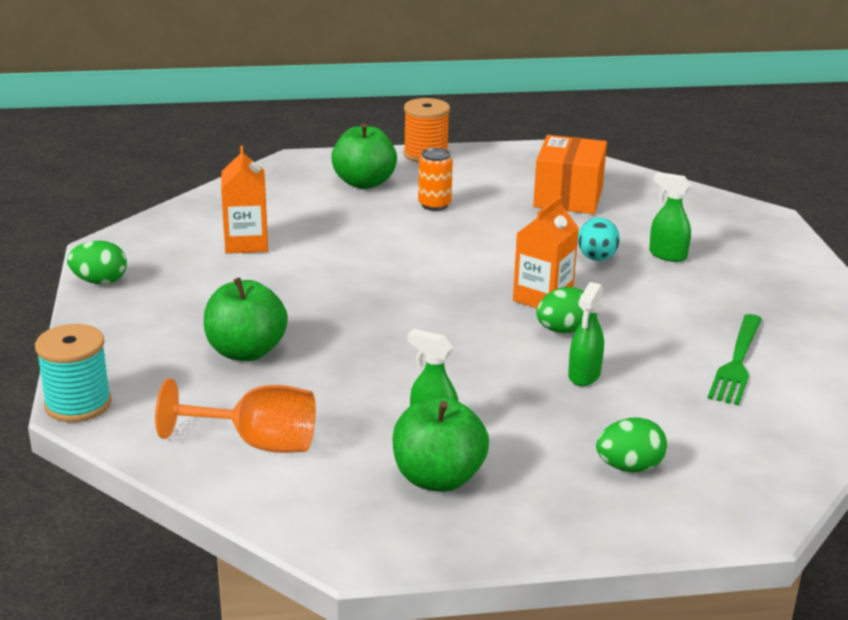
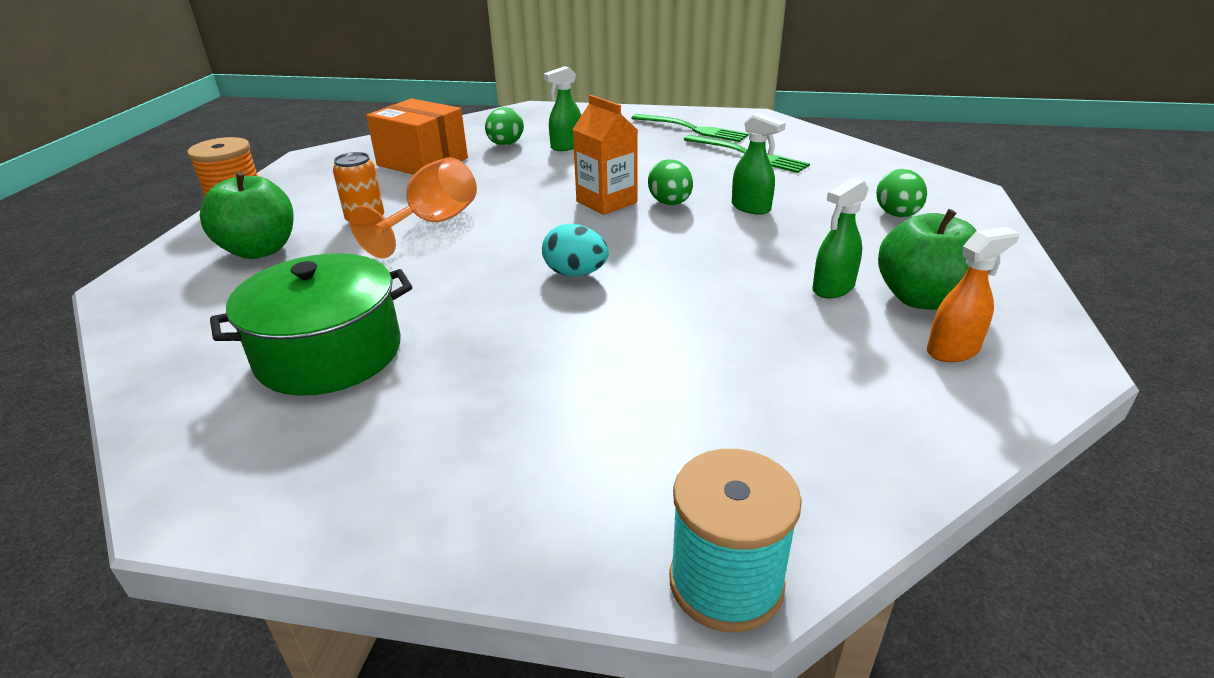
camera: 70 degrees left, 5 degrees up
(100, 281) = (314, 522): green egg -> green egg (505, 144)
(246, 243) = (329, 353): orange carton -> green pot
(246, 352) = (630, 387): green apple -> none
(257, 443) = (854, 404): orange goblet -> orange goblet (432, 224)
(352, 492) = (953, 350): none -> orange spray bottle
(596, 258) = (550, 170): turquoise egg -> turquoise egg (575, 273)
(794, 319) = (692, 129): none -> green fork

